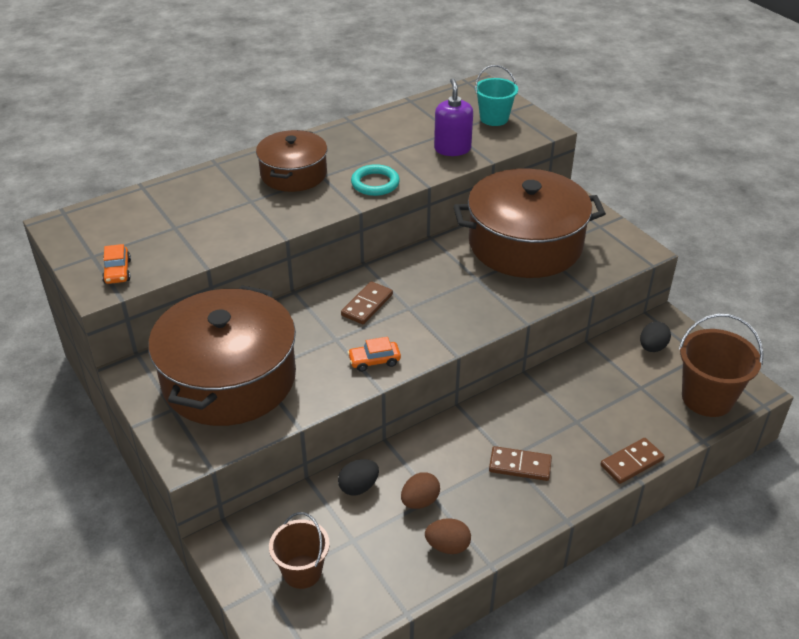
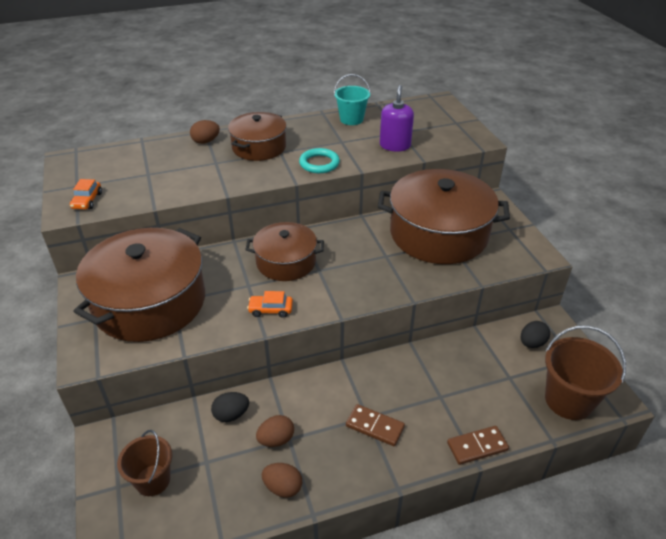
camera: 15 degrees right, 0 degrees up
(224, 176) = (206, 141): none -> brown egg
(367, 305) = (286, 262): brown domino -> brown pot
(494, 118) = (440, 126): turquoise bucket -> turquoise bucket (351, 119)

